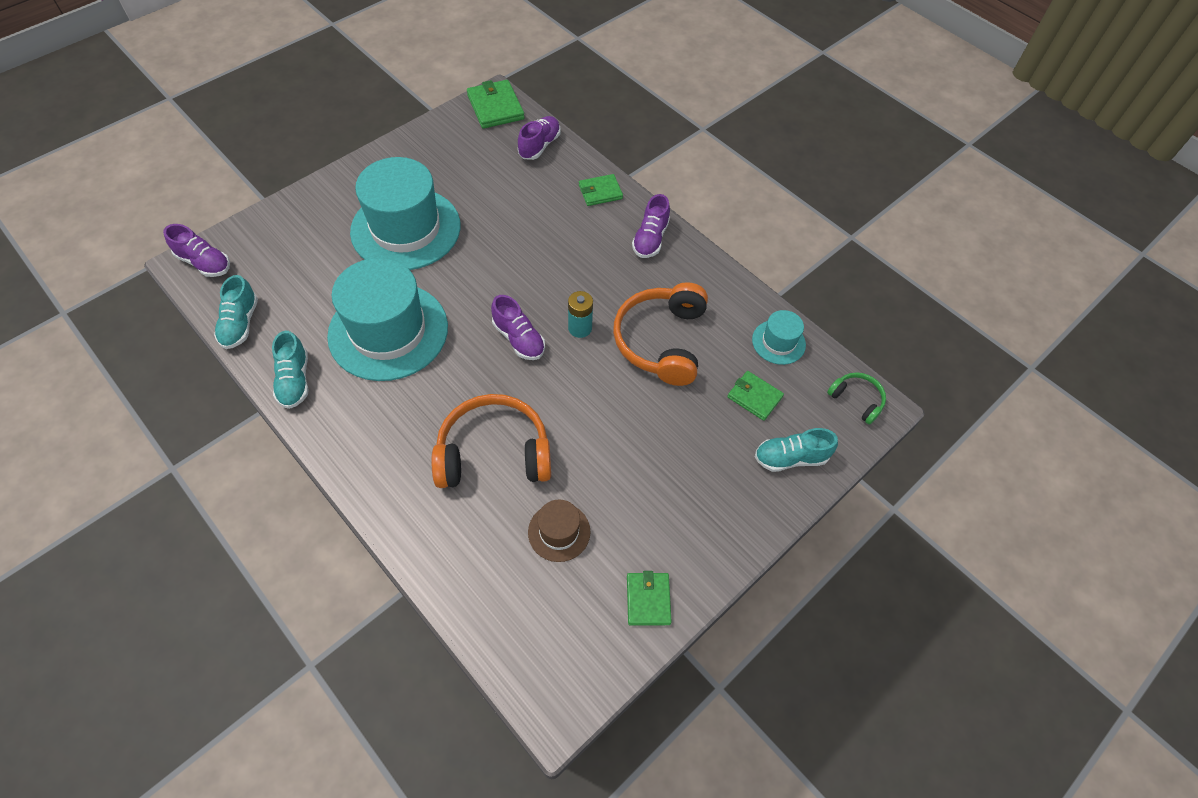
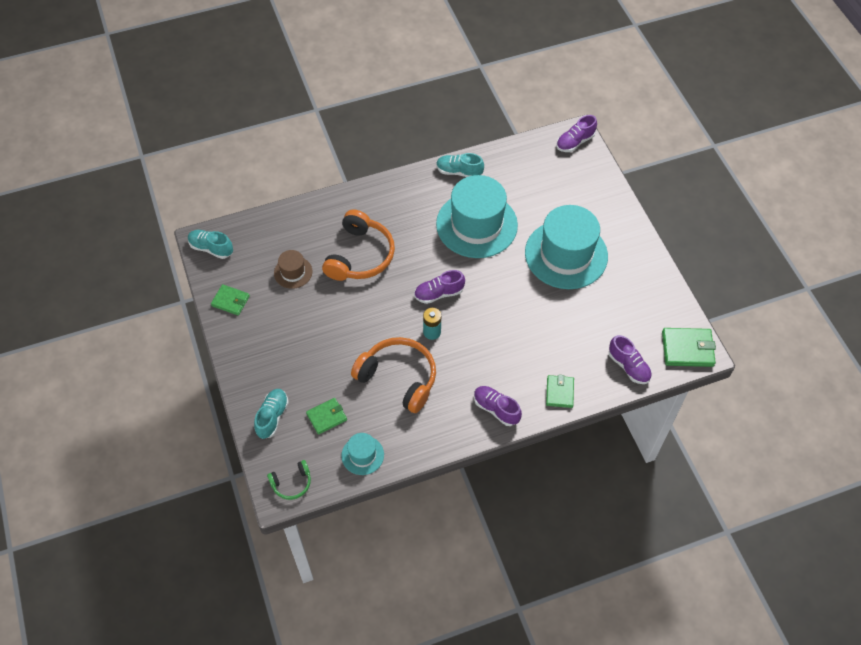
camera: 115 degrees right, 0 degrees up
(240, 324) = (515, 153): turquoise shoe -> turquoise shoe (211, 248)

